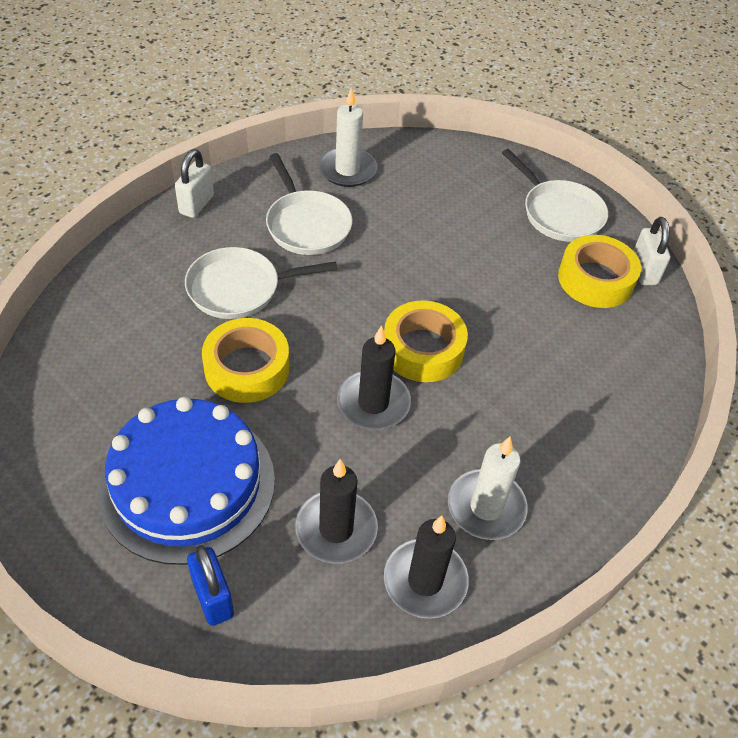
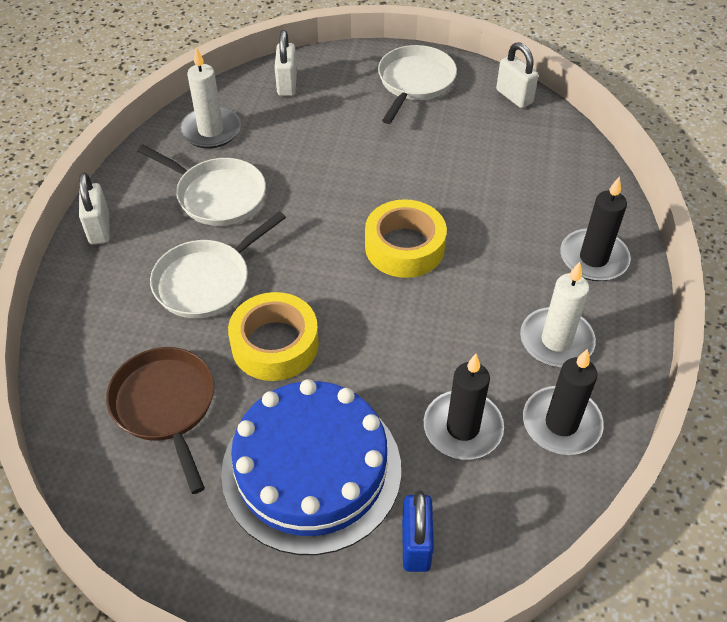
camera: 30 degrees left, 0 degrees up
(126, 367) = (166, 406): none -> brown pan
(213, 598) = (416, 545): blue padlock -> blue padlock turned 60 degrees clockwise
(373, 403) = (404, 312): black candle -> black candle (593, 258)
(443, 162) = (287, 84): none -> white padlock
(559, 213) = (415, 82): white pan -> white pan turned 90 degrees counterclockwise
(595, 279) = (485, 121): yellow tape -> none

